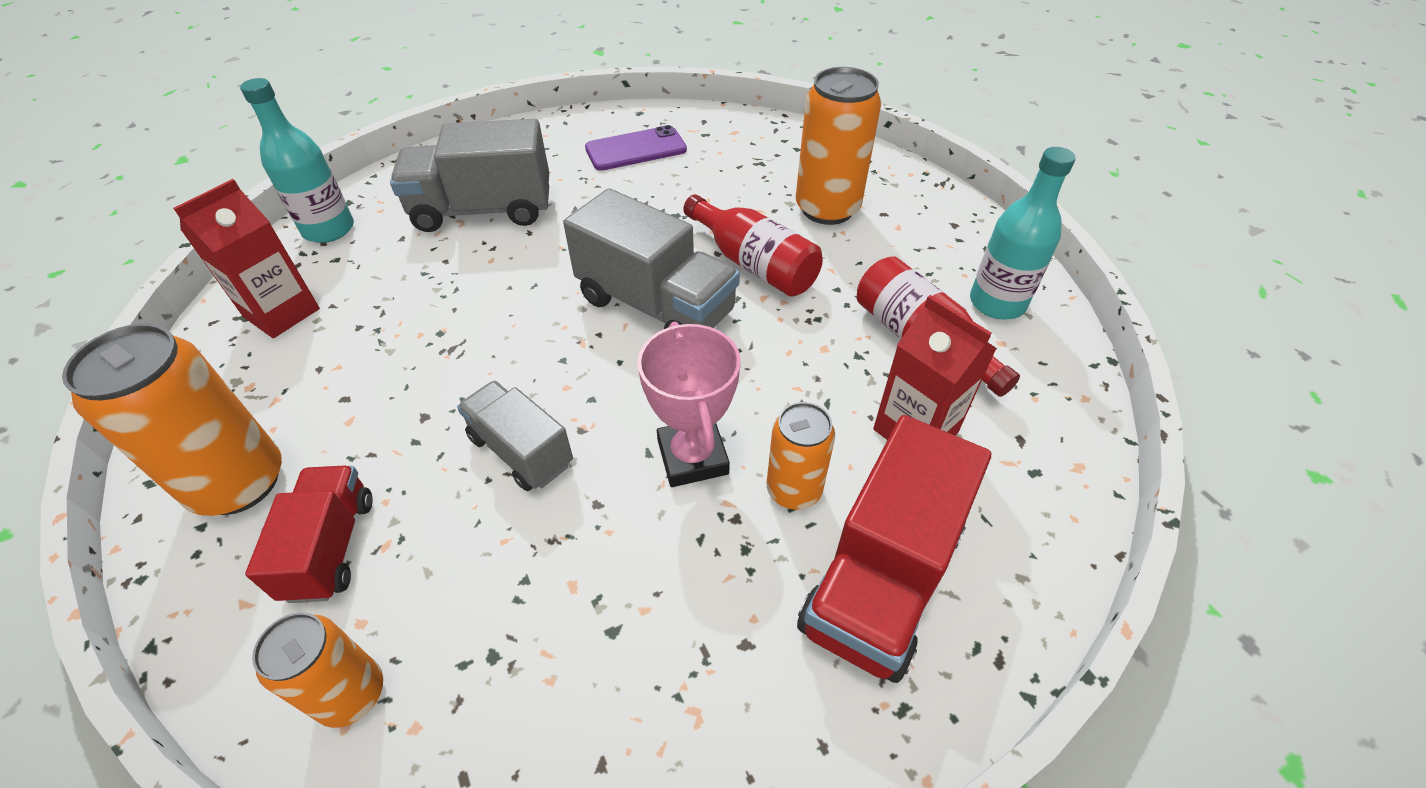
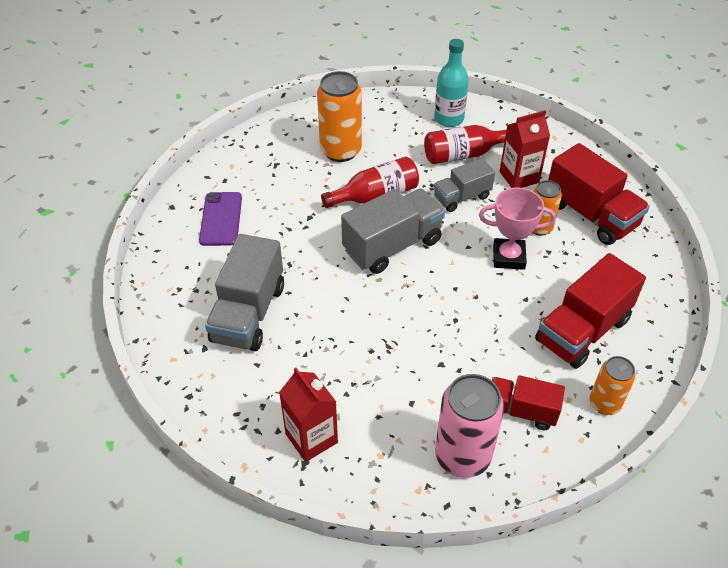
camera: 70 degrees left, 0 degrees up
(239, 483) = (462, 456): orange can -> pink can
(329, 229) = (221, 409): turquoise bottle -> none
(521, 451) = (482, 323): grey truck -> grey truck (462, 197)
(539, 618) = (582, 330): none -> red truck

